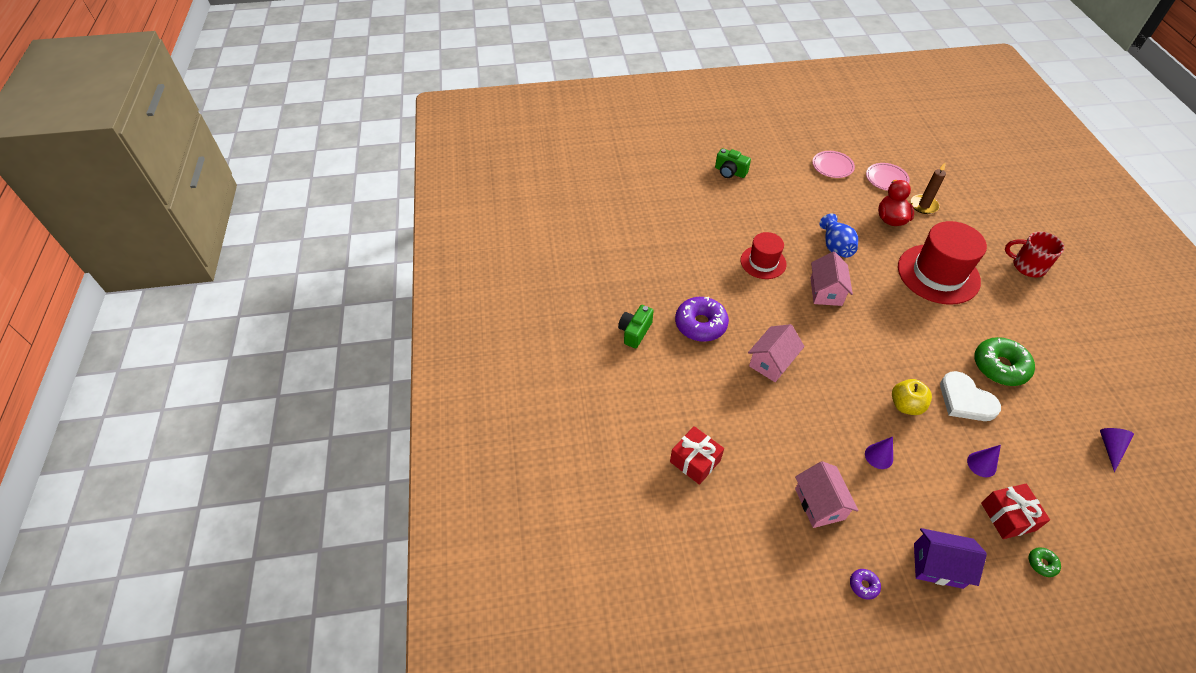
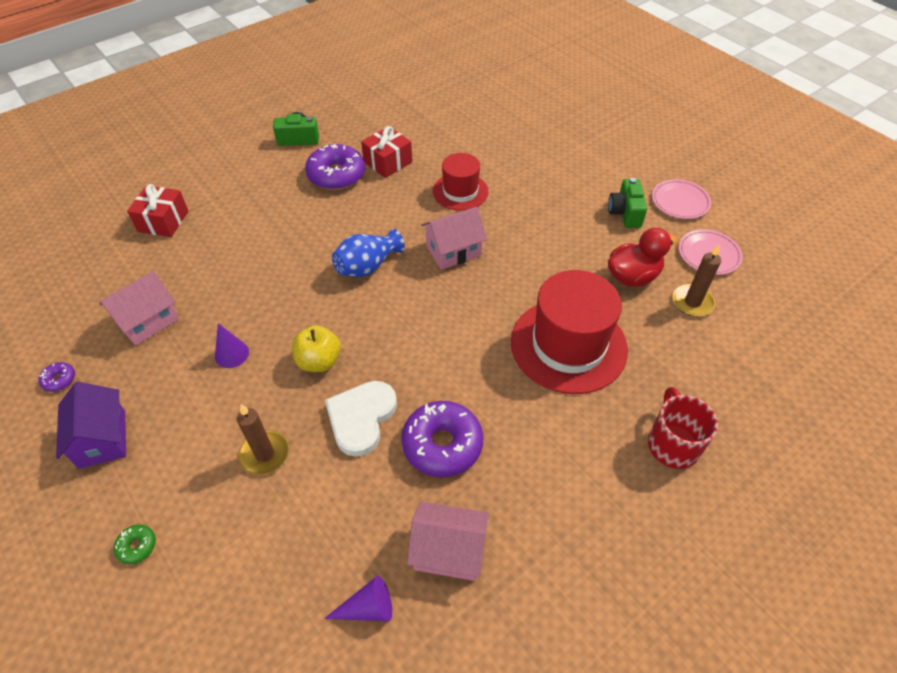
camera: 60 degrees right, 0 degrees up
(730, 172) = (583, 129): green camera -> green camera (625, 213)
(771, 362) = (317, 237): pink house -> pink house (448, 551)
(835, 246) = (535, 240): blue vase -> blue vase (368, 266)
(981, 464) = (265, 454): purple cone -> brown candle
(999, 367) = (442, 444): green donut -> purple donut
(1008, 516) = (195, 496): red gift -> red gift (388, 162)

